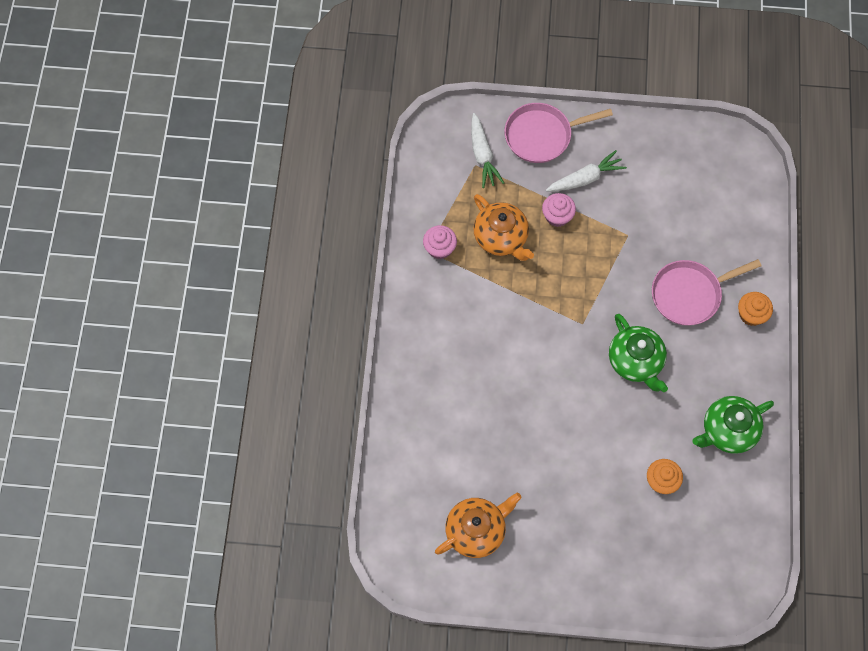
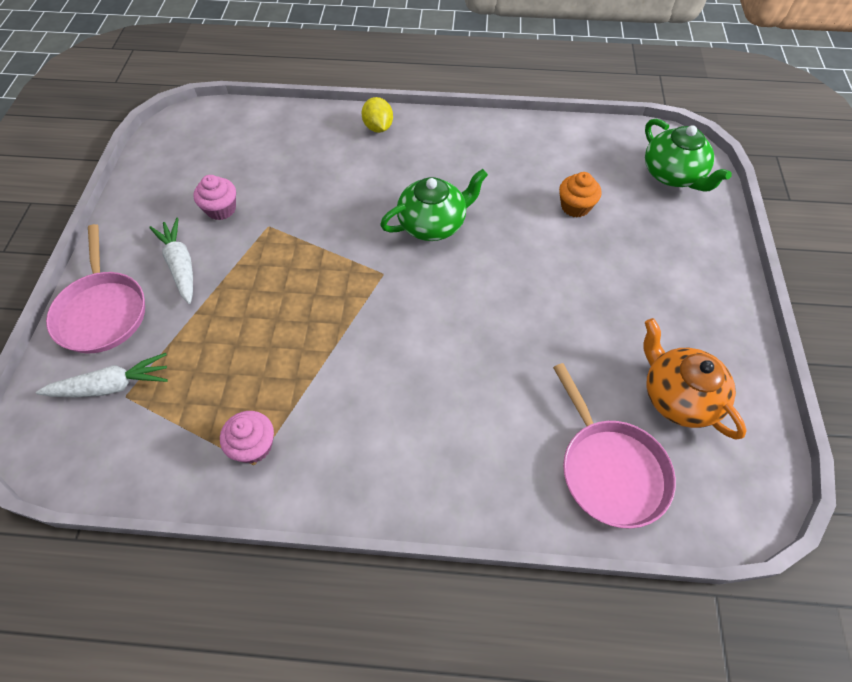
camera: 90 degrees left, 10 degrees down
(501, 237) = (249, 363): orange teapot -> none
(557, 216) = (229, 297): pink cupcake -> pink cupcake (221, 209)
(689, 294) = (351, 174): pink pan -> pink pan (610, 469)
(728, 430) = (510, 151): green teapot -> green teapot (673, 175)
(751, 314) = (378, 127): orange cupcake -> yellow lemon

